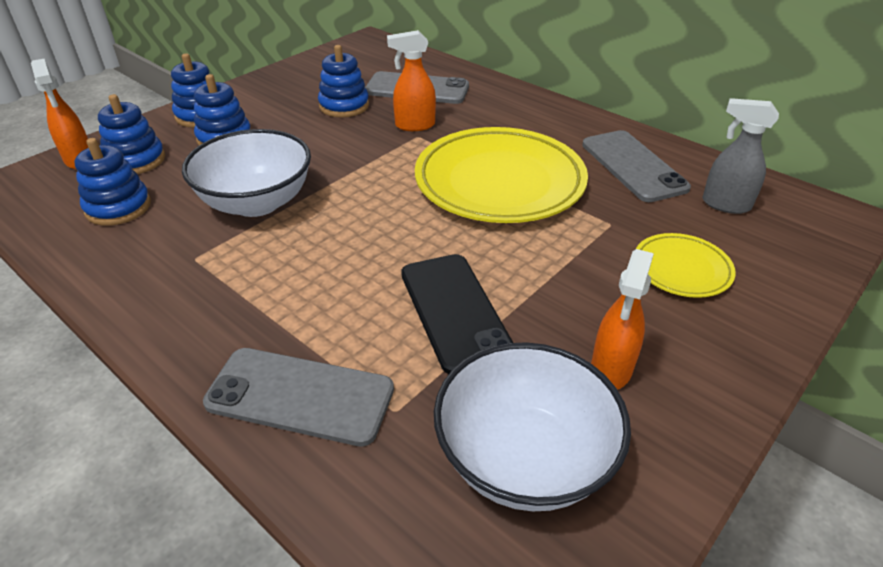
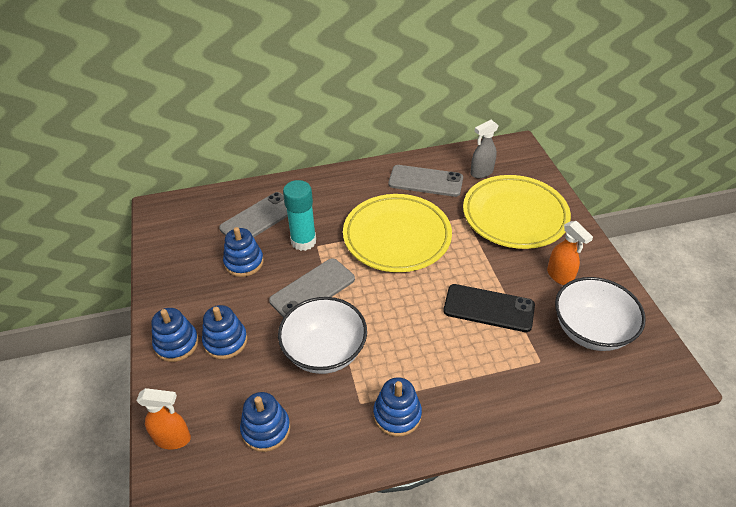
camera: 55 degrees left, 5 degrees up
(136, 160) = (208, 402): blue stacking toy -> blue stacking toy (397, 414)
(300, 396) = (509, 393): grey phone -> grey phone (312, 290)
(414, 125) = (303, 241): orange spray bottle -> turquoise glue stick
(681, 269) = (514, 216): yellow plate -> yellow plate, size x2.07

